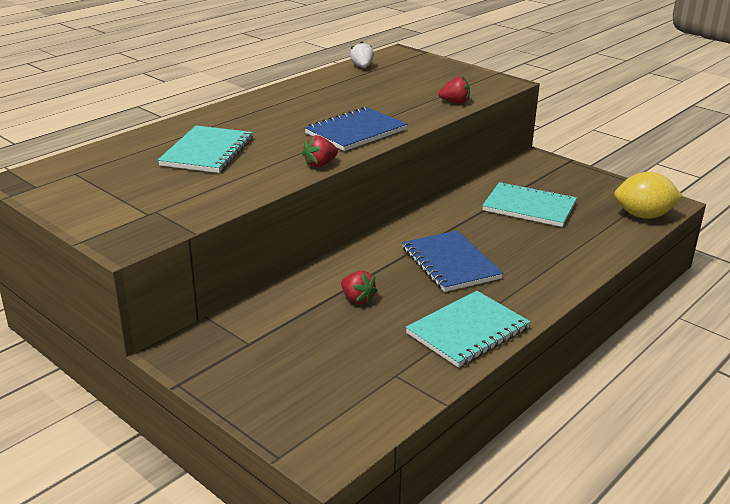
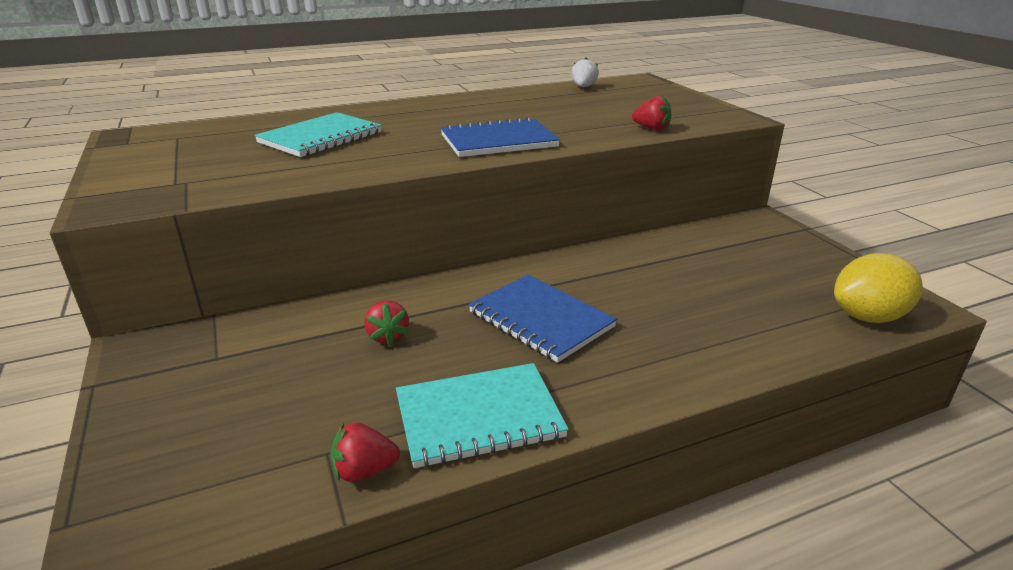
camera: 25 degrees right, 0 degrees up
(320, 164) = (415, 165): red strawberry -> red strawberry (364, 471)
(450, 263) = (540, 319): blue notebook -> blue notebook turned 45 degrees counterclockwise
(529, 207) = (705, 272): turquoise notebook -> none
(643, 216) = (868, 317): yellow lemon -> yellow lemon turned 45 degrees counterclockwise

